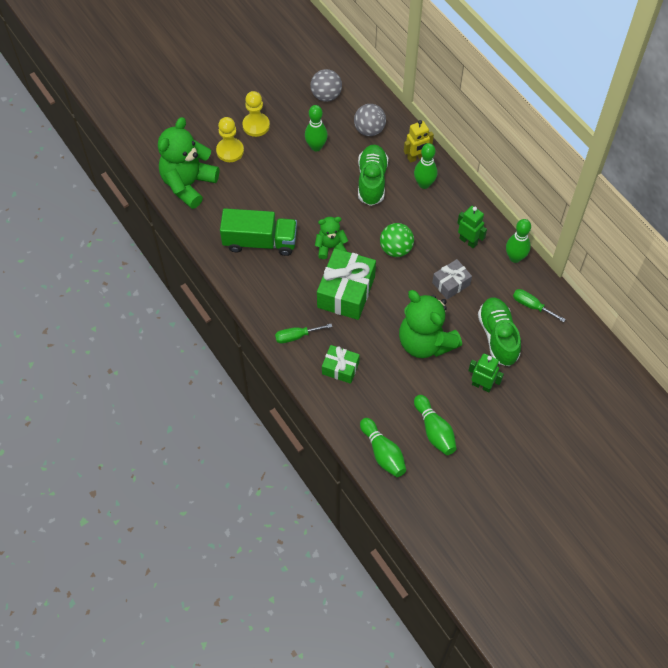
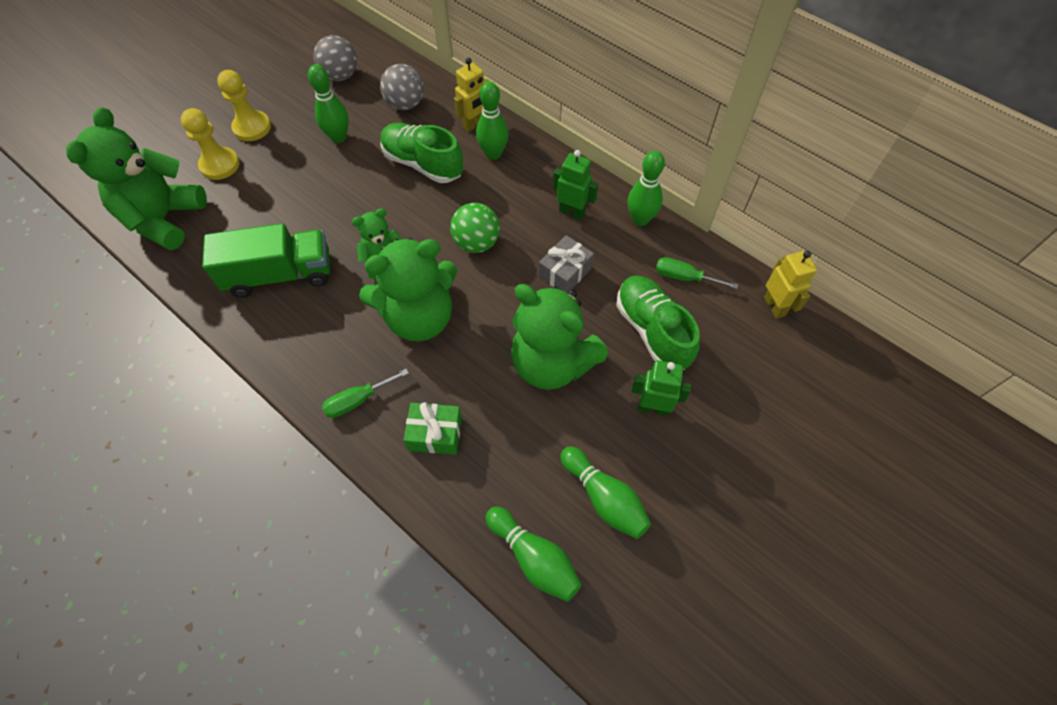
camera: 15 degrees left, 0 degrees up
(346, 292) = (419, 317): green gift -> green teddy bear
(372, 181) = (423, 164): green shoe -> green shoe turned 45 degrees counterclockwise
(587, 340) = (774, 306): none -> yellow robot

